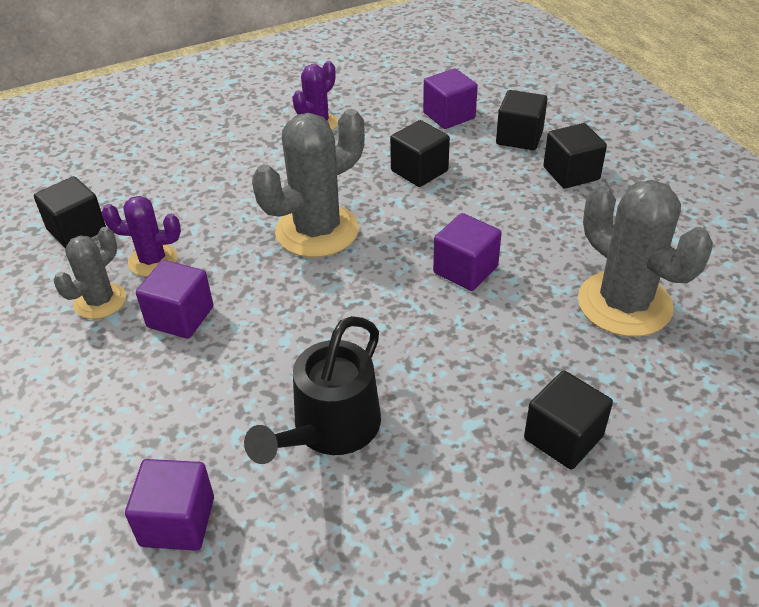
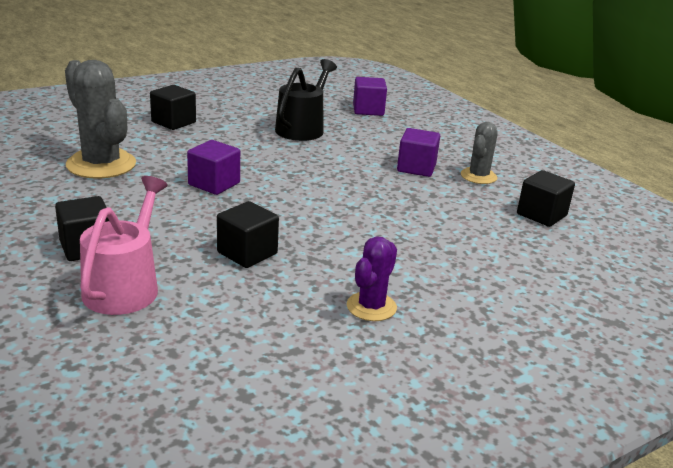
camera: 170 degrees right, 15 degrees down
(153, 260) = (460, 195): purple cactus -> none
(317, 231) = (338, 209): grey cactus -> none
(449, 115) = (205, 315): purple cube -> none
(519, 137) = (125, 286): black cube -> pink watering can

